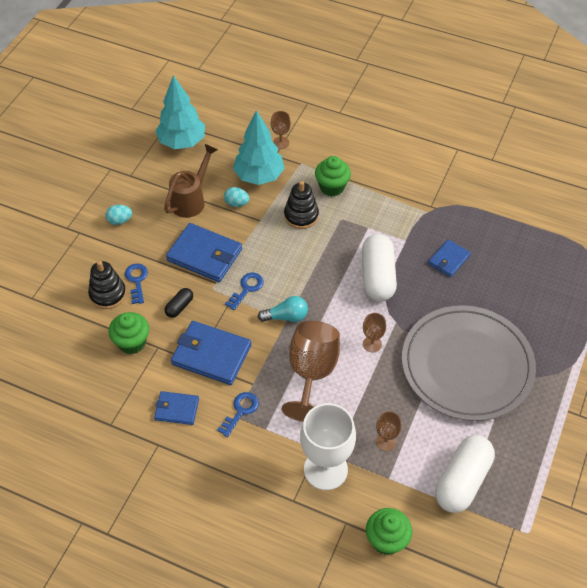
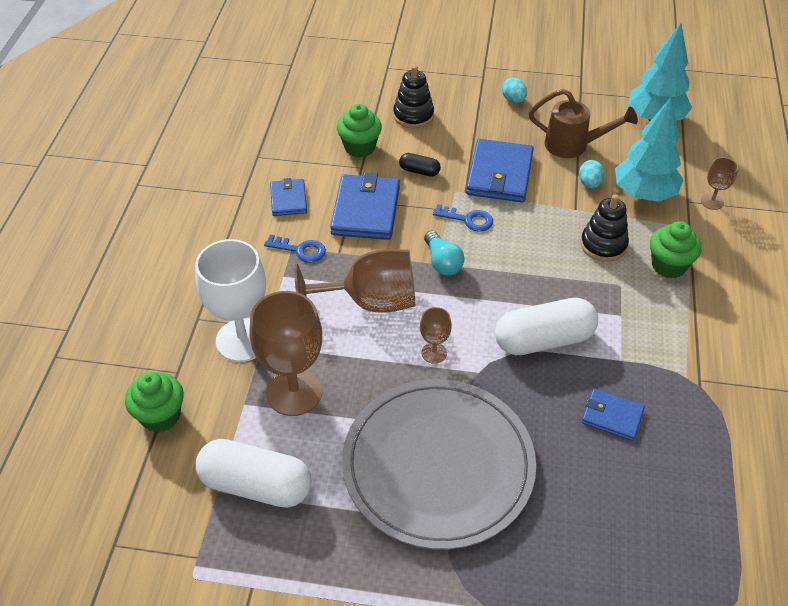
camera: 75 degrees right, 5 degrees down
(137, 281) = (440, 131): blue key -> none
(386, 442) = (294, 392): brown goblet -> brown goblet, size x2.11

